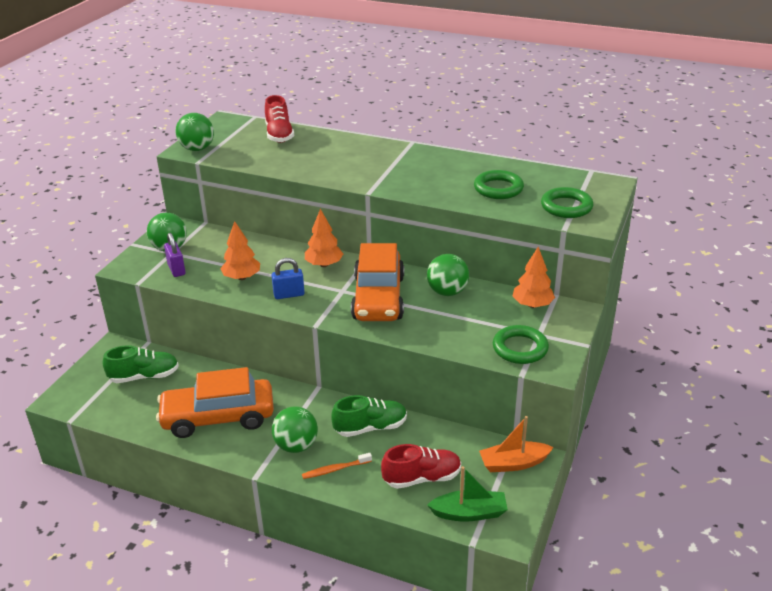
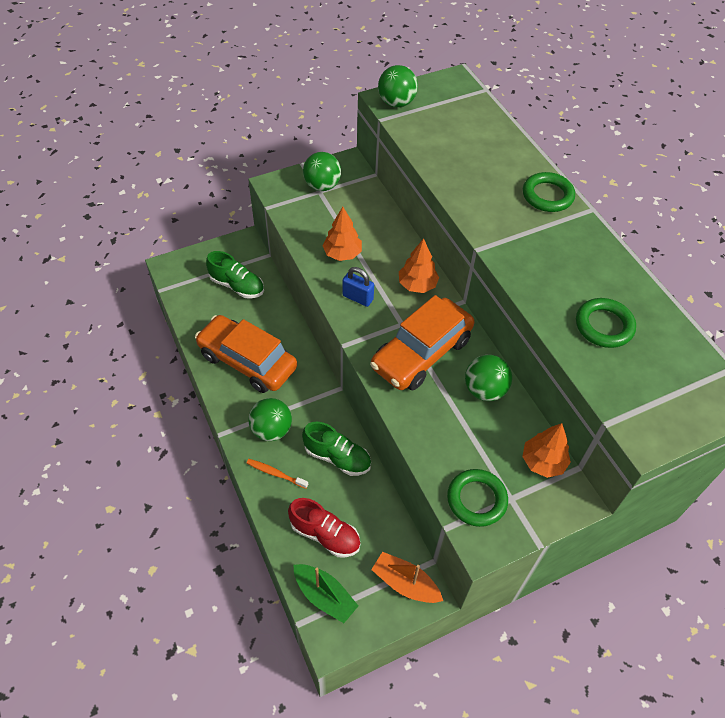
camera: 40 degrees right, 20 degrees up
(176, 269) = (305, 212): purple padlock -> none
(279, 135) = (481, 126): red shoe -> none
(566, 207) = (644, 397): green ring -> green ring (547, 195)

